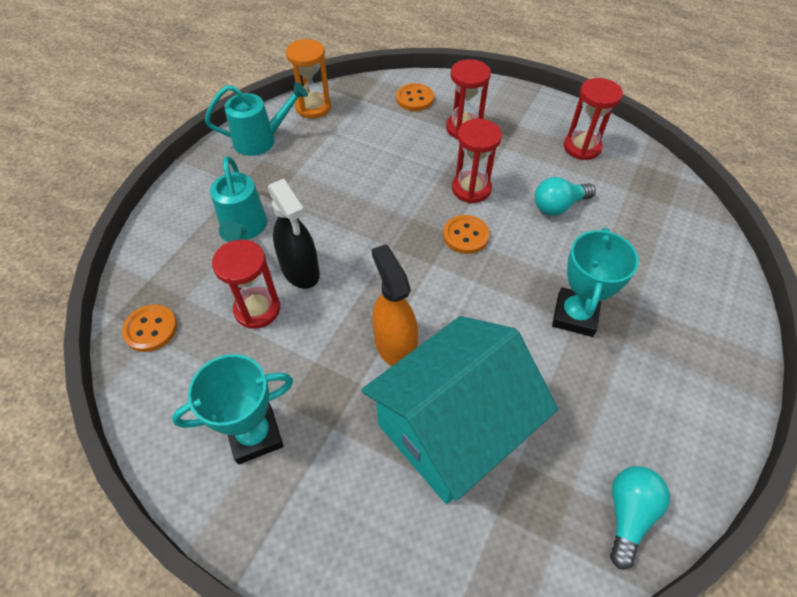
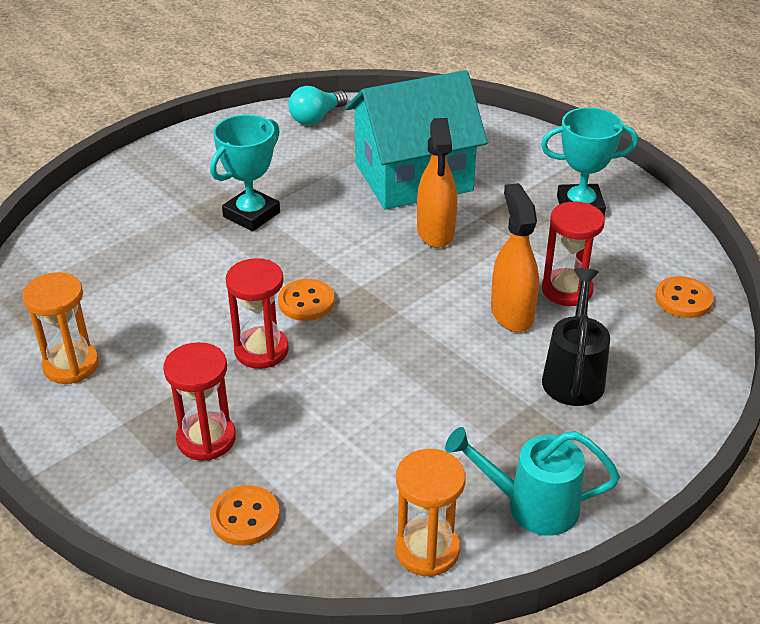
camera: 160 degrees left, 15 degrees down
(244, 229) = (574, 375): turquoise watering can -> black watering can
(300, 271) = (511, 313): black spray bottle -> orange spray bottle
(558, 206) = (174, 305): turquoise light bulb -> none
(582, 147) = (71, 365): red hourglass -> orange hourglass

